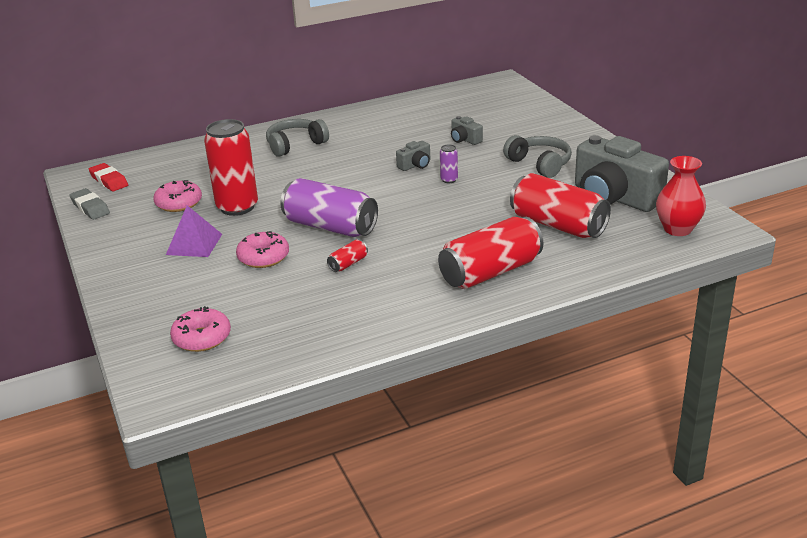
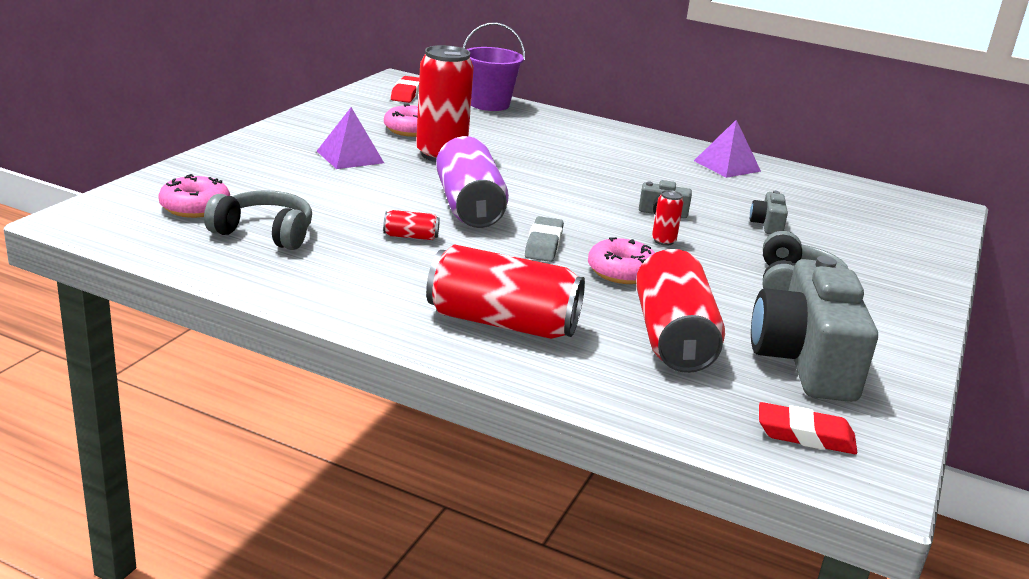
camera: 45 degrees right, 5 degrees down
(90, 208) = (352, 100): grey eraser -> grey eraser (543, 244)
(175, 156) = (489, 104): none -> purple bucket
(263, 257) = (368, 193): pink donut -> pink donut (621, 272)
(295, 145) = (598, 145): grey headphones -> grey headphones (264, 233)
(377, 116) = (727, 166): none -> purple pyramid
(449, 180) = (663, 241): purple can -> red can
(677, 229) = (805, 435): red vase -> red eraser

